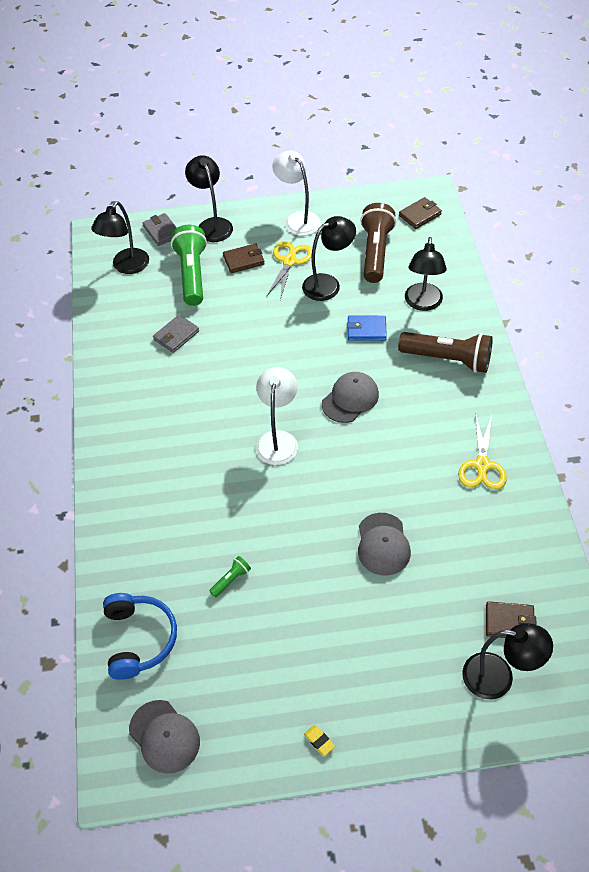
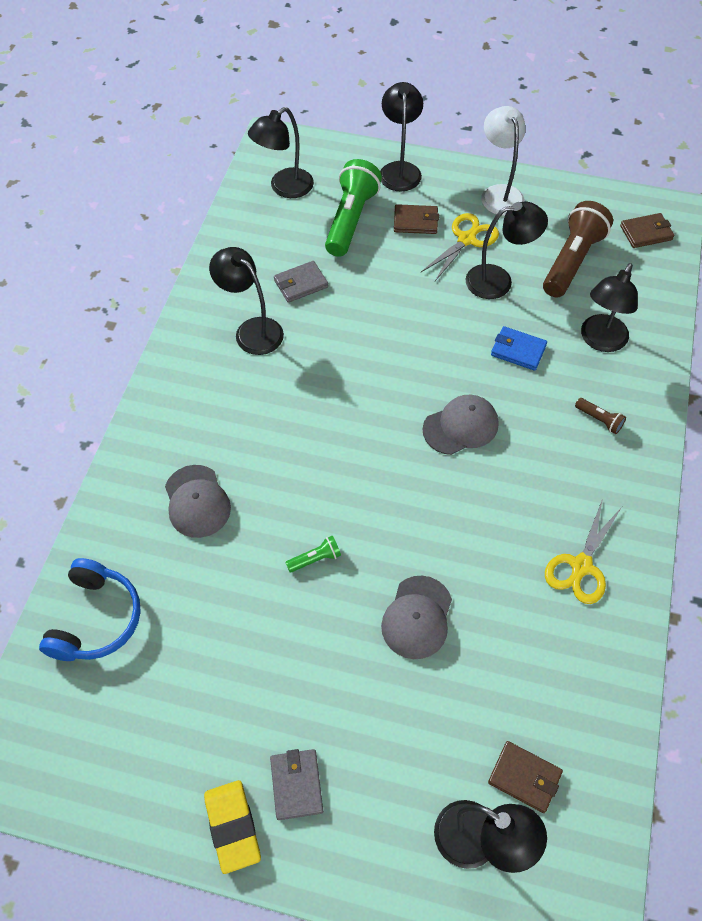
camera: 20 degrees right, 5 degrees up
(154, 383) = (252, 330): none -> black lamp
(162, 231) = (341, 160): grey wallet -> grey wallet (296, 785)
(164, 736) = (68, 745): grey cap -> grey cap (197, 501)
(231, 580) = (226, 591): green flashlight -> green flashlight (315, 559)
(278, 440) = (355, 445): white lamp -> none
(319, 741) = (232, 827): yellow eraser -> yellow eraser, size x2.10
(448, 359) = (599, 420): brown flashlight -> brown flashlight, size x0.43

